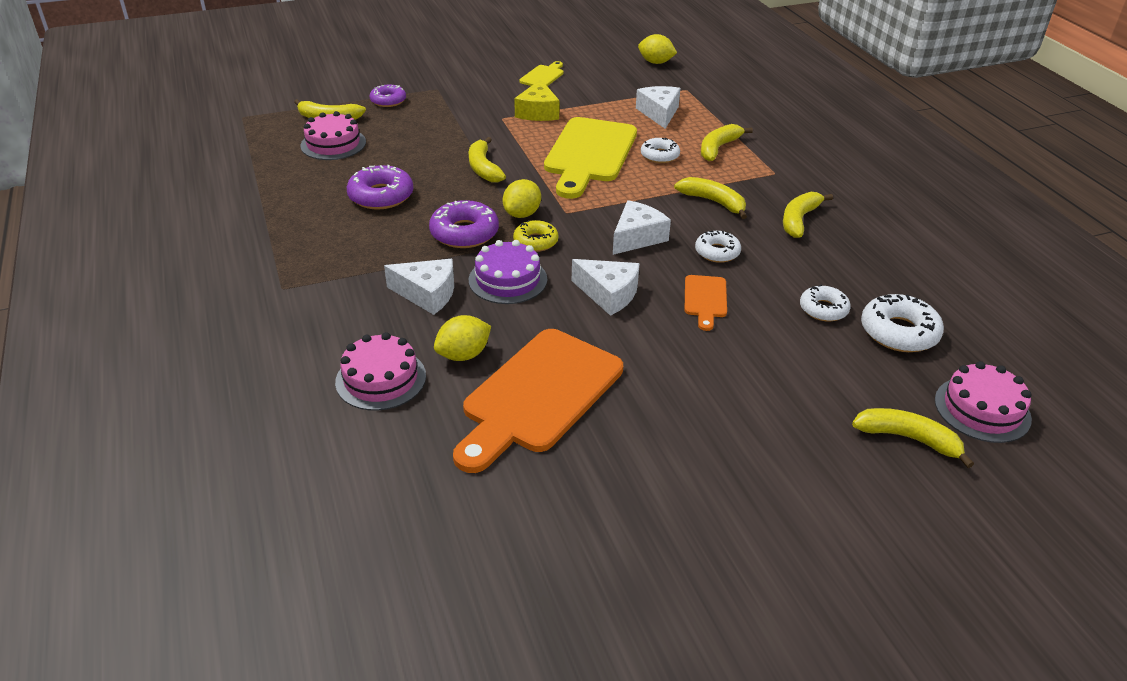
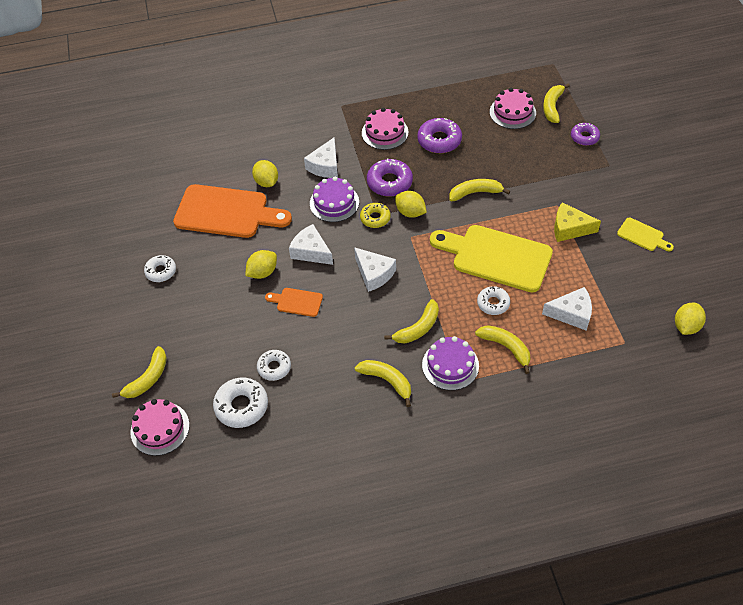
camera: 100 degrees right, 15 degrees up
(381, 379) = (254, 150): pink cake -> pink cake (385, 132)
(538, 395) = (226, 212): orange cutting board -> orange cutting board turned 150 degrees clockwise
(608, 294) = (311, 251): white cheese -> white cheese turned 90 degrees clockwise
(660, 338) = (262, 272): none -> yellow lemon
(717, 252) = (350, 318): white donut -> white donut (161, 271)
(757, 180) = (450, 365): none -> purple cake

